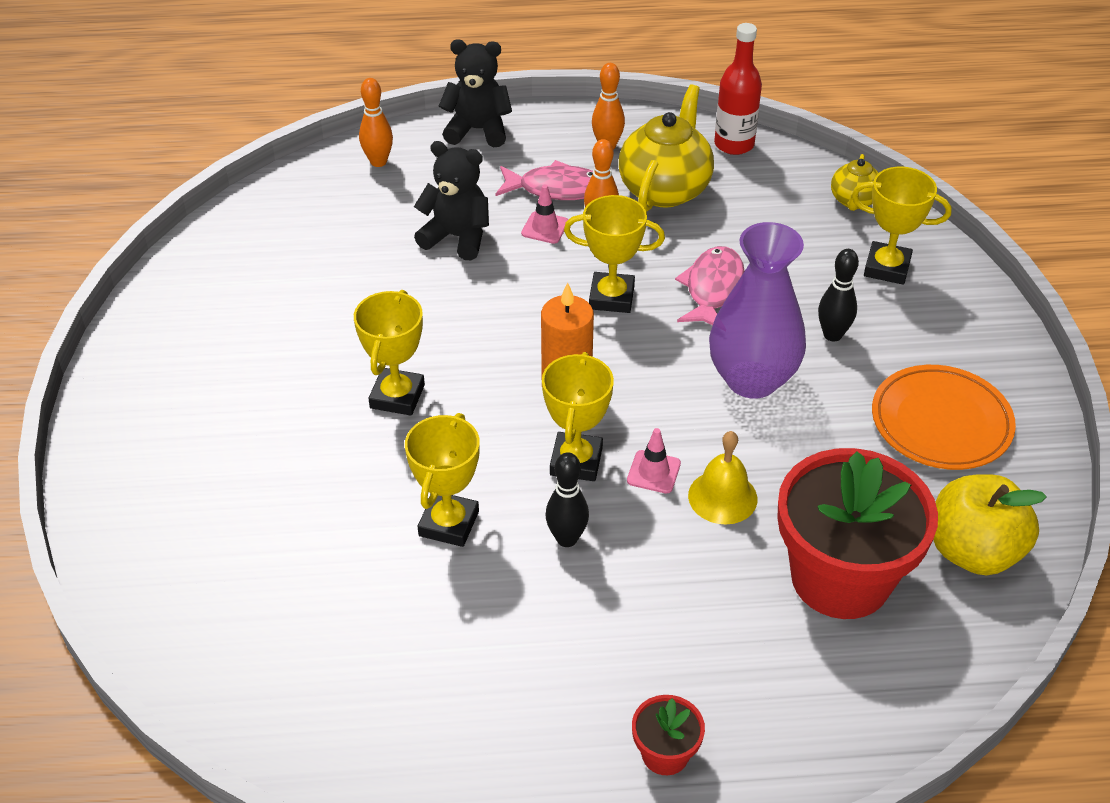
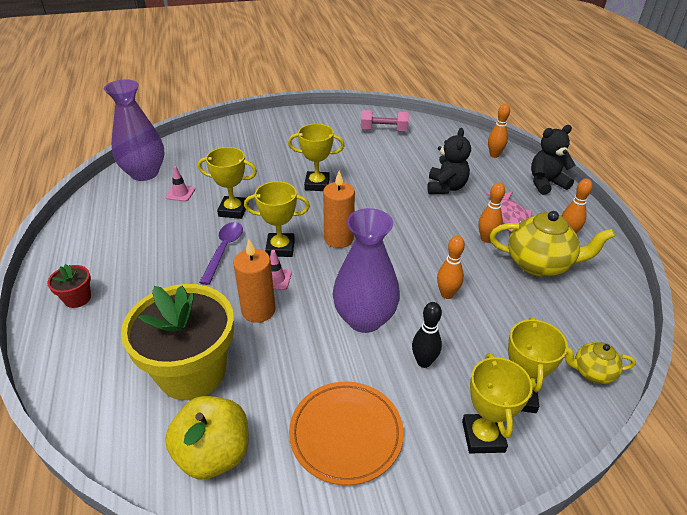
camera: 80 degrees right, 5 degrees down
(235, 279) = (384, 130): none -> pink dumbbell
(261, 683) = (144, 173): none -> purple vase
(478, 130) = (546, 183): black teddy bear -> black teddy bear turned 105 degrees counterclockwise
(545, 228) = (471, 217): pink traffic cone -> pink traffic cone (180, 193)
(567, 539) = (224, 250): black bowling pin -> purple spoon
(611, 297) = (420, 249): yellow trophy -> yellow trophy (483, 436)
(712, 289) = (447, 294): pink fish -> orange bowling pin
(722, 497) = (258, 310): yellow bell -> orange candle
(734, 144) = (615, 296): red bottle -> none
(840, 578) = (192, 372): red flower pot -> yellow flower pot

